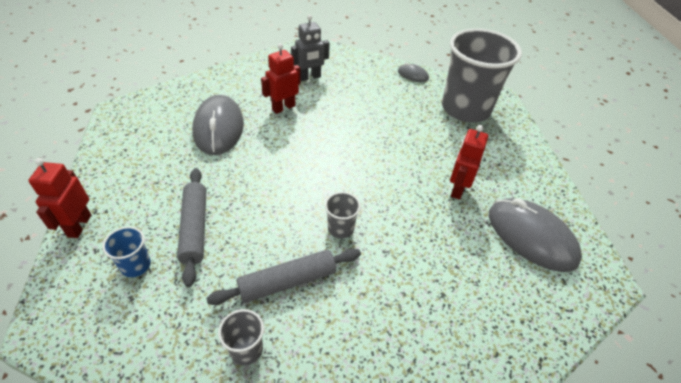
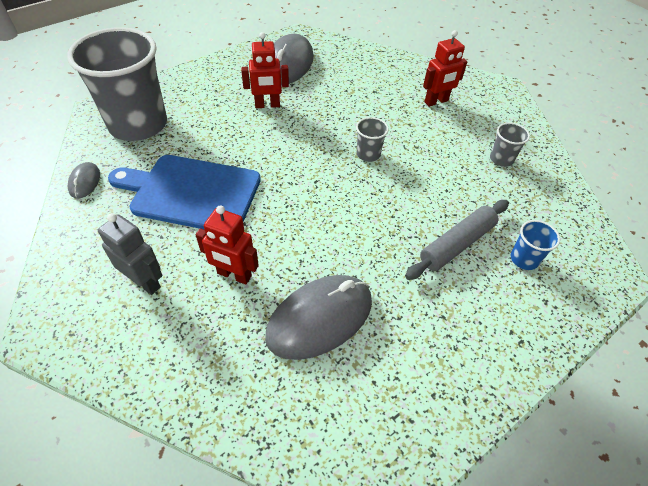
camera: 120 degrees left, 5 degrees up
(79, 226) = (545, 338): red robot -> red robot (436, 101)
(287, 281) = (440, 162): grey rolling pin -> none
(370, 112) = (191, 193): none -> blue cutting board

